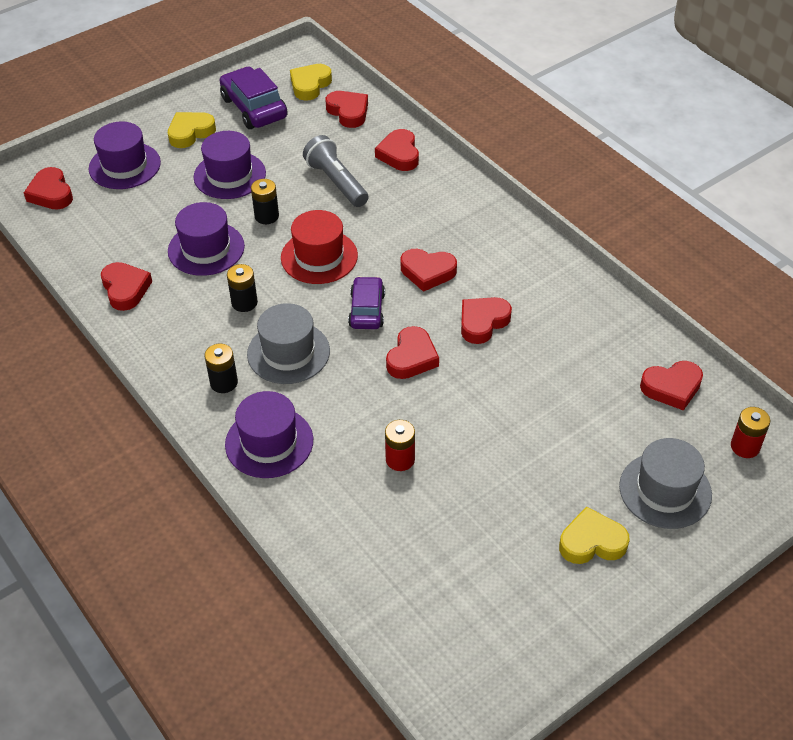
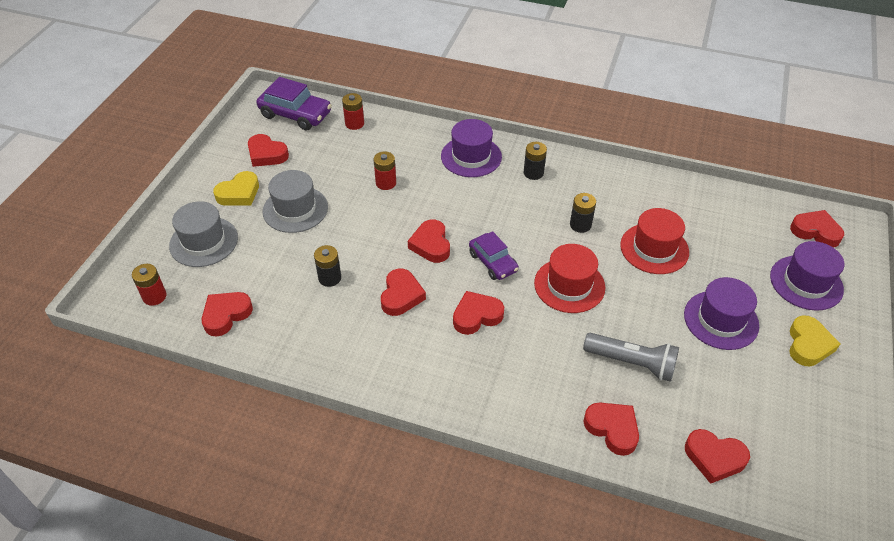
camera: 145 degrees right, 0 degrees up
(125, 289) = (665, 195): red heart -> red heart (266, 154)
(206, 249) = (654, 248): purple hat -> red hat
(254, 108) = (799, 408): purple car -> purple car (295, 114)
(266, 216) = (646, 298): black battery -> black battery (329, 278)
(288, 352) = (515, 208): grey hat -> grey hat (295, 209)
(310, 85) = (791, 474): yellow heart -> none
(368, 581) = (354, 124): none -> red battery

